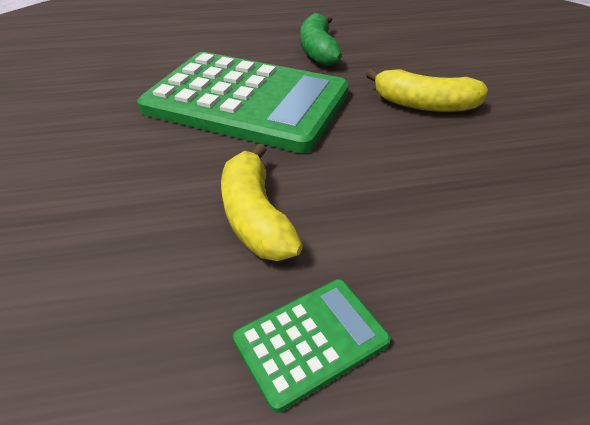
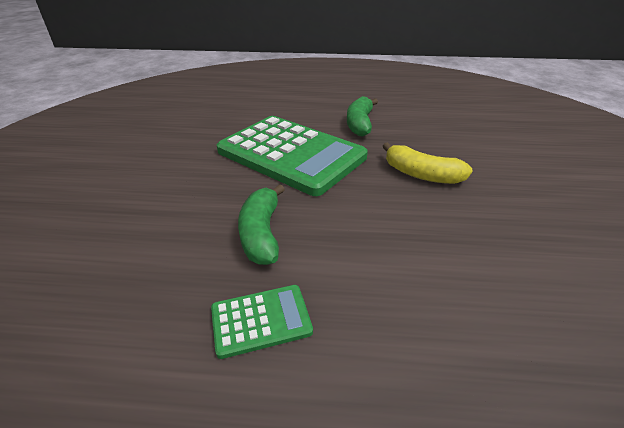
camera: 15 degrees right, 5 degrees down
(255, 217) = (261, 234): yellow banana -> green banana

